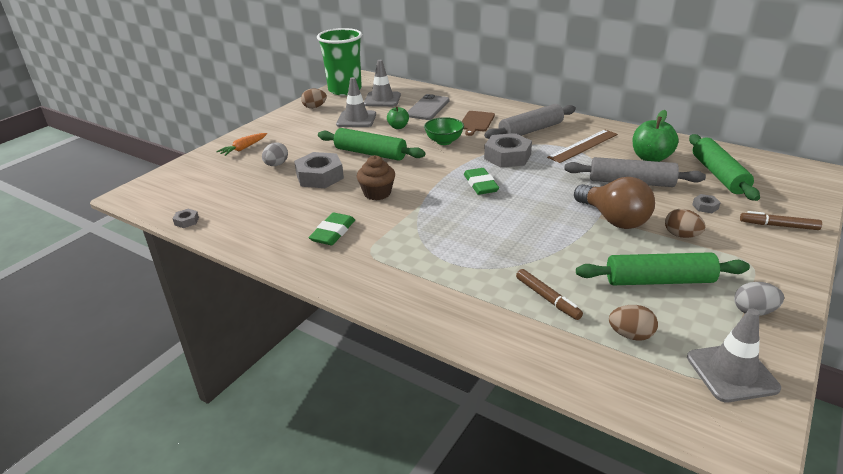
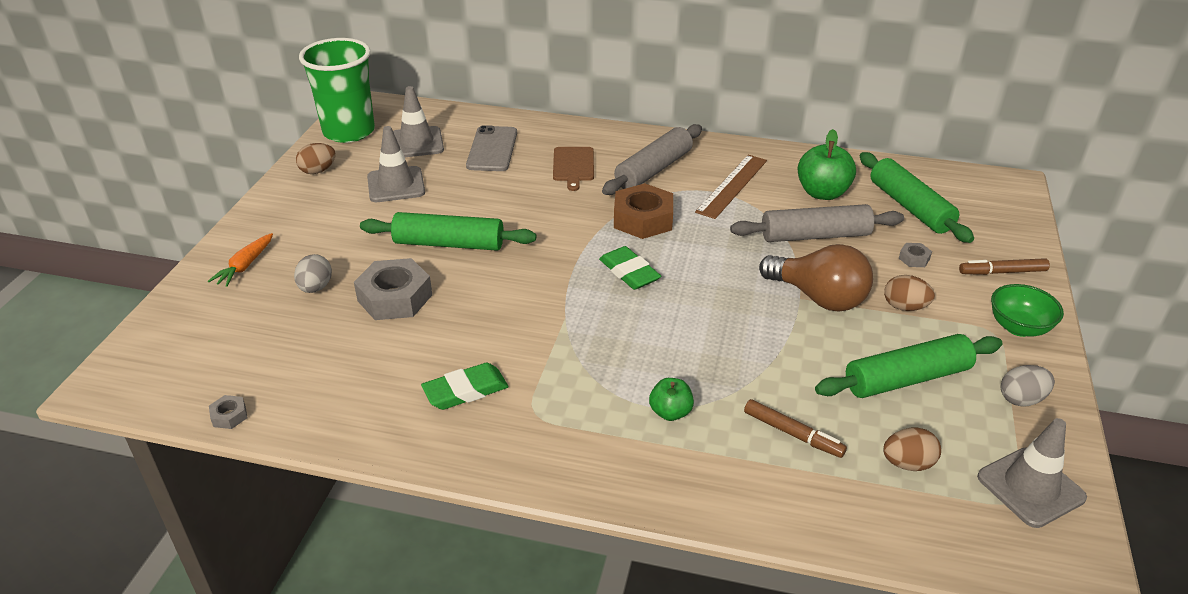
camera: 20 degrees left, 5 degrees up
(333, 232) = (465, 390): green eraser -> green eraser turned 60 degrees clockwise
(377, 193) = (494, 312): brown cupcake -> none
(398, 127) = (466, 190): green apple -> green apple (670, 412)
(444, 141) = (544, 206): green bowl -> green bowl (1018, 327)
(507, 157) = (643, 219): grey nut -> brown nut

